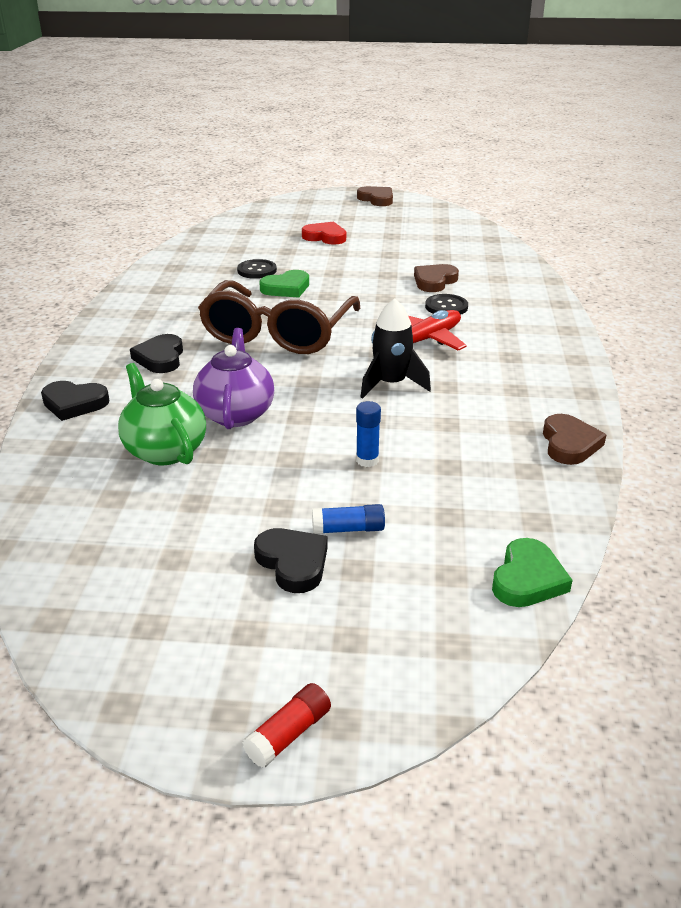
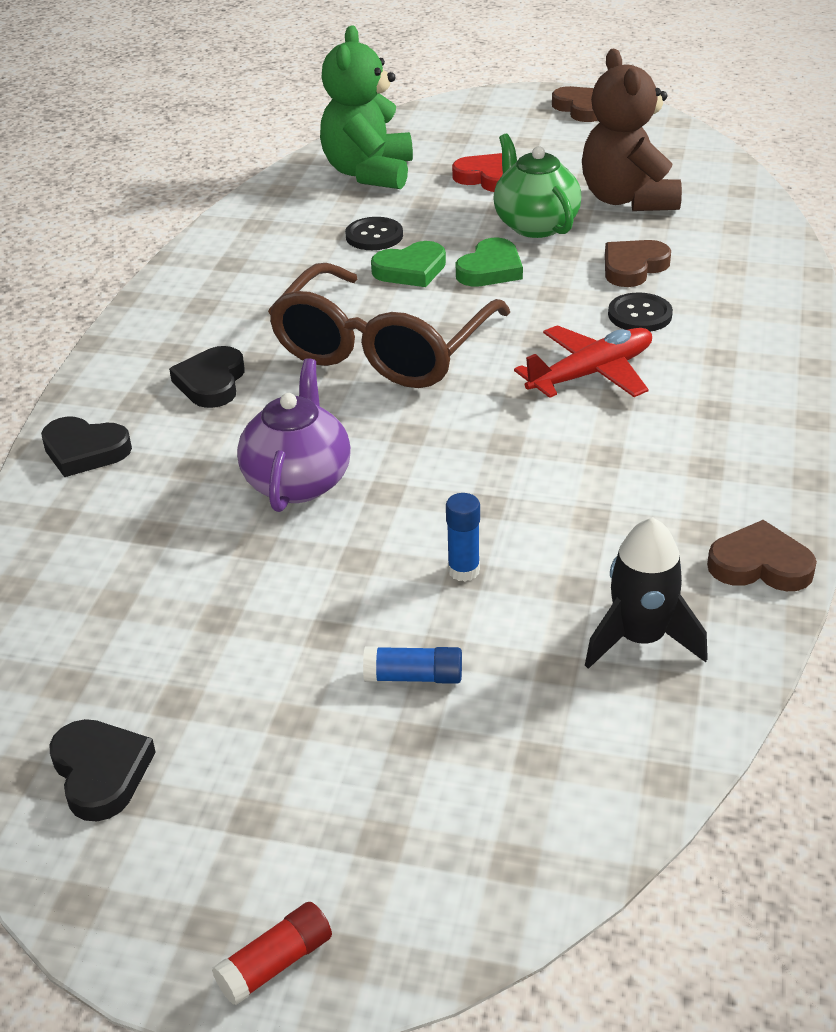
camera: 10 degrees right, 5 degrees up
(165, 450) = (192, 534): green teapot -> green teapot (535, 225)
(245, 237) = (369, 173): none -> green teddy bear
(293, 563) = (330, 721): black heart -> black heart (101, 772)
(391, 384) = (526, 446): black rocket -> black rocket (640, 639)
(420, 245) = (628, 199): none -> brown teddy bear
(527, 579) = (640, 775): green heart -> green heart (490, 269)
(569, 444) = (760, 565): brown heart -> brown heart turned 90 degrees counterclockwise

